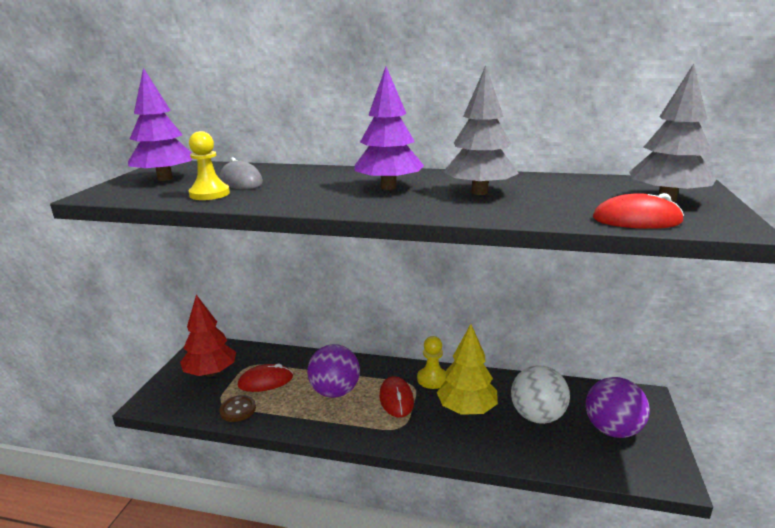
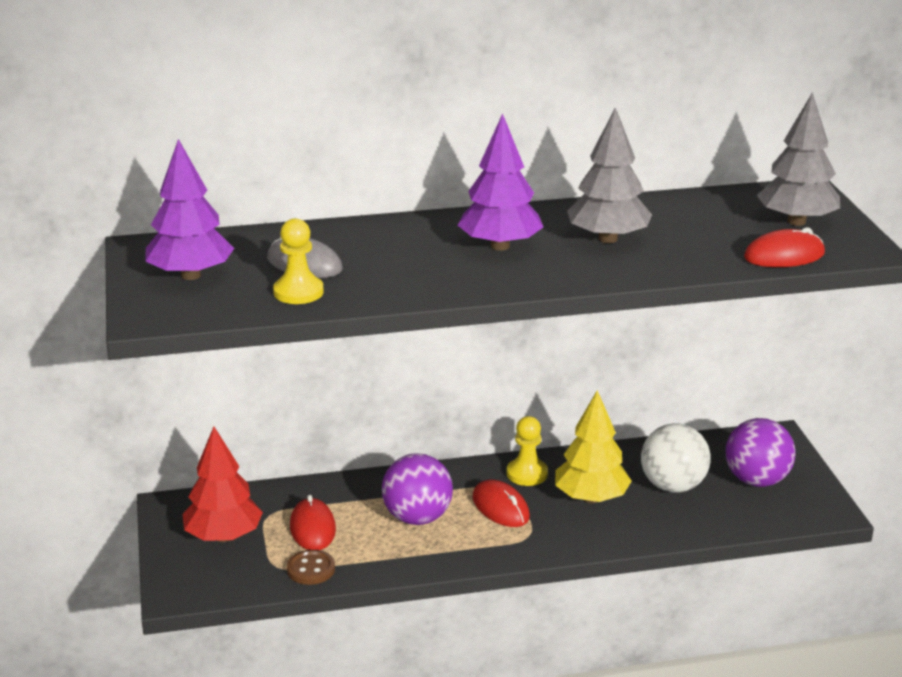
camera: 25 degrees left, 5 degrees up
(265, 381) = (312, 528): red mouse -> red mouse turned 60 degrees counterclockwise

